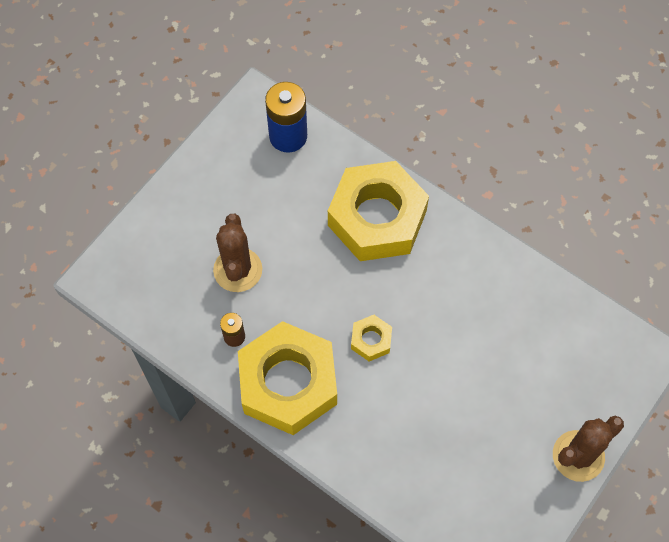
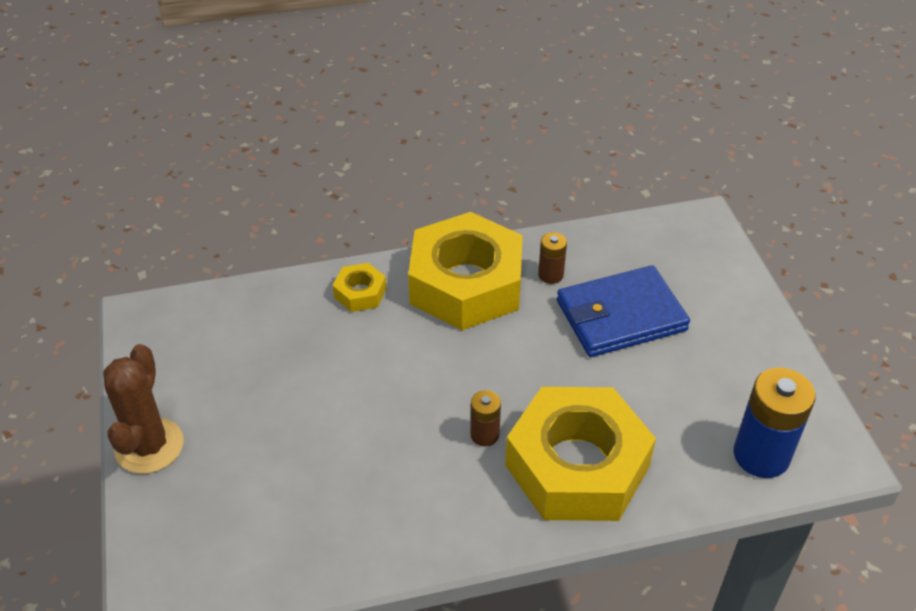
camera: 130 degrees right, 20 degrees down
(238, 270) = (620, 316): brown cactus -> blue wallet
(371, 340) = (443, 367): yellow nut -> yellow nut (360, 293)
(399, 279) = (484, 435): none -> brown battery

